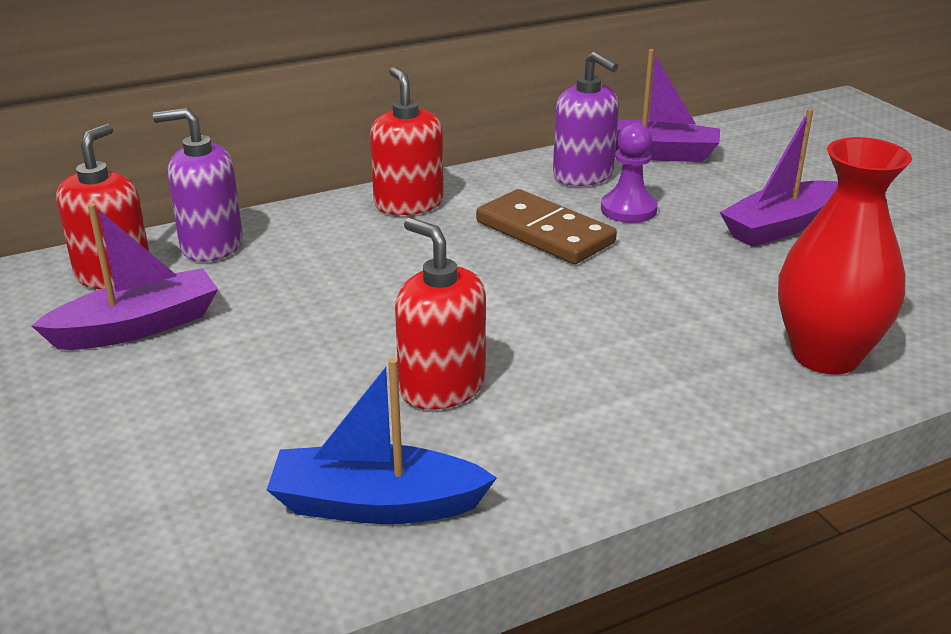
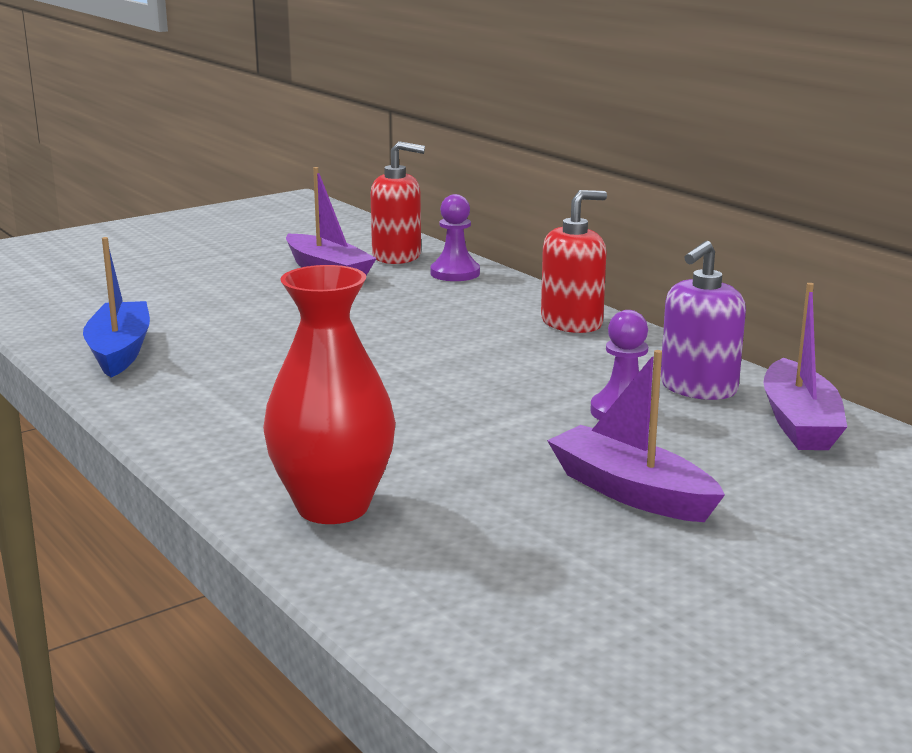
camera: 80 degrees right, 10 degrees down
(211, 245) = (455, 273): purple soap dispenser -> purple pawn
(442, 387) = (260, 358): red soap dispenser -> none
(544, 232) = (543, 377): brown domino -> none

